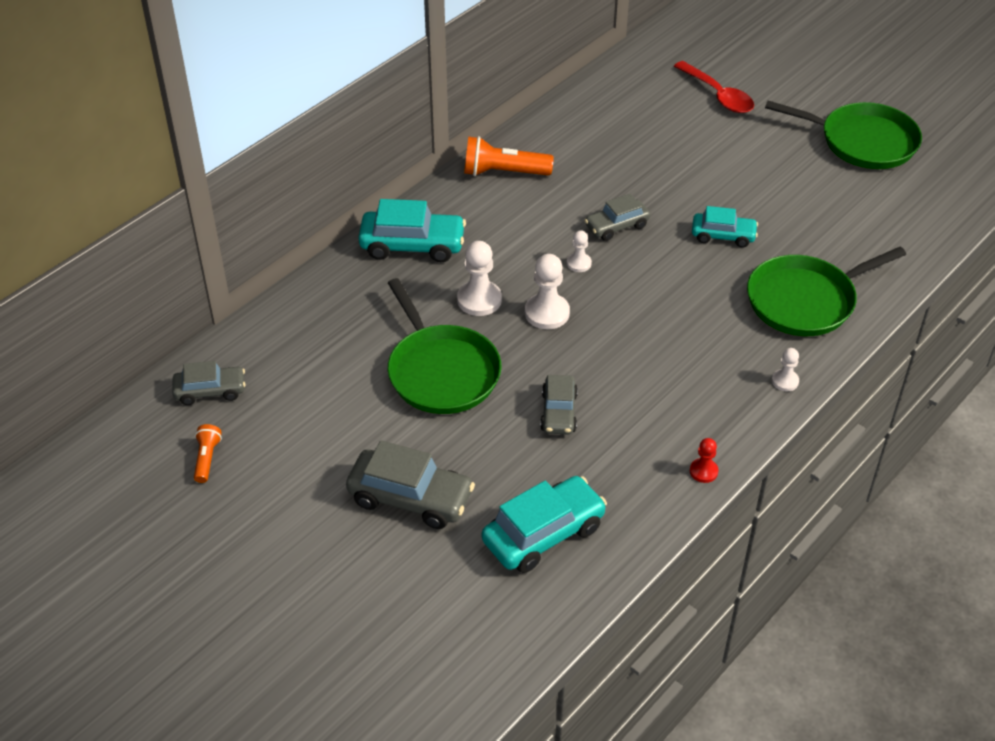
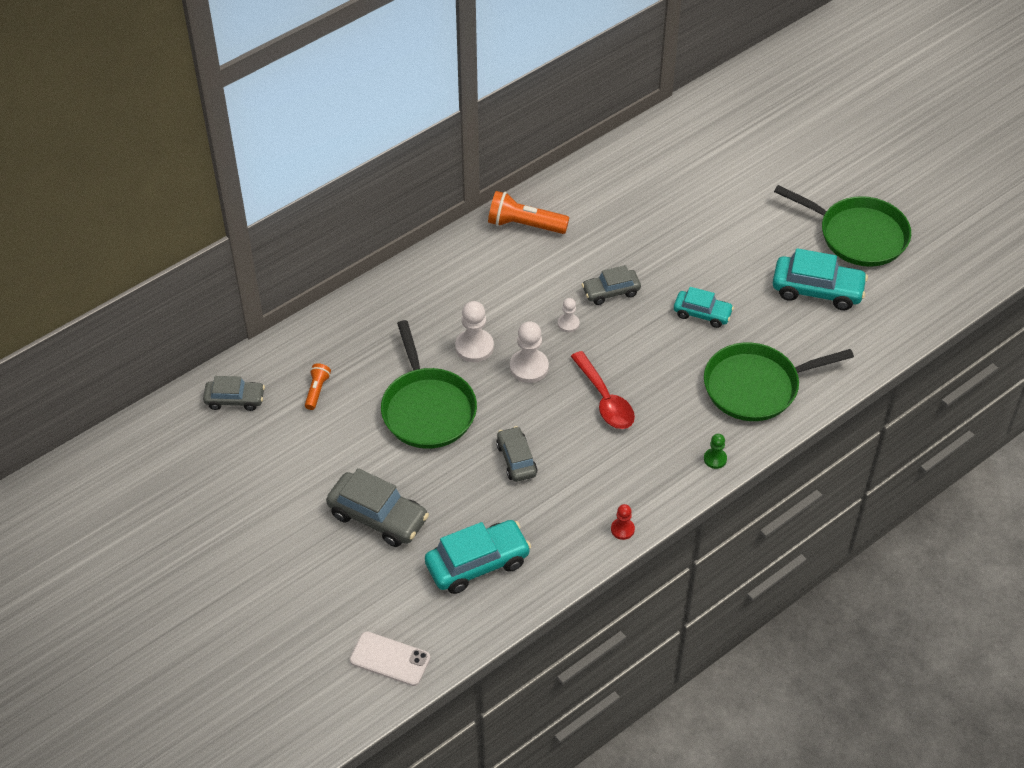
camera: 10 degrees right, 5 degrees up
(207, 459) = (222, 459): orange flashlight -> orange flashlight (317, 390)
(412, 245) = (429, 286): turquoise car -> turquoise car (817, 290)
(464, 663) = (390, 659): none -> white phone
(559, 412) = (516, 460): grey car -> grey car turned 150 degrees clockwise
(718, 95) = (739, 170): red spoon -> red spoon (605, 399)
(785, 381) = (715, 459): white pawn -> green pawn

